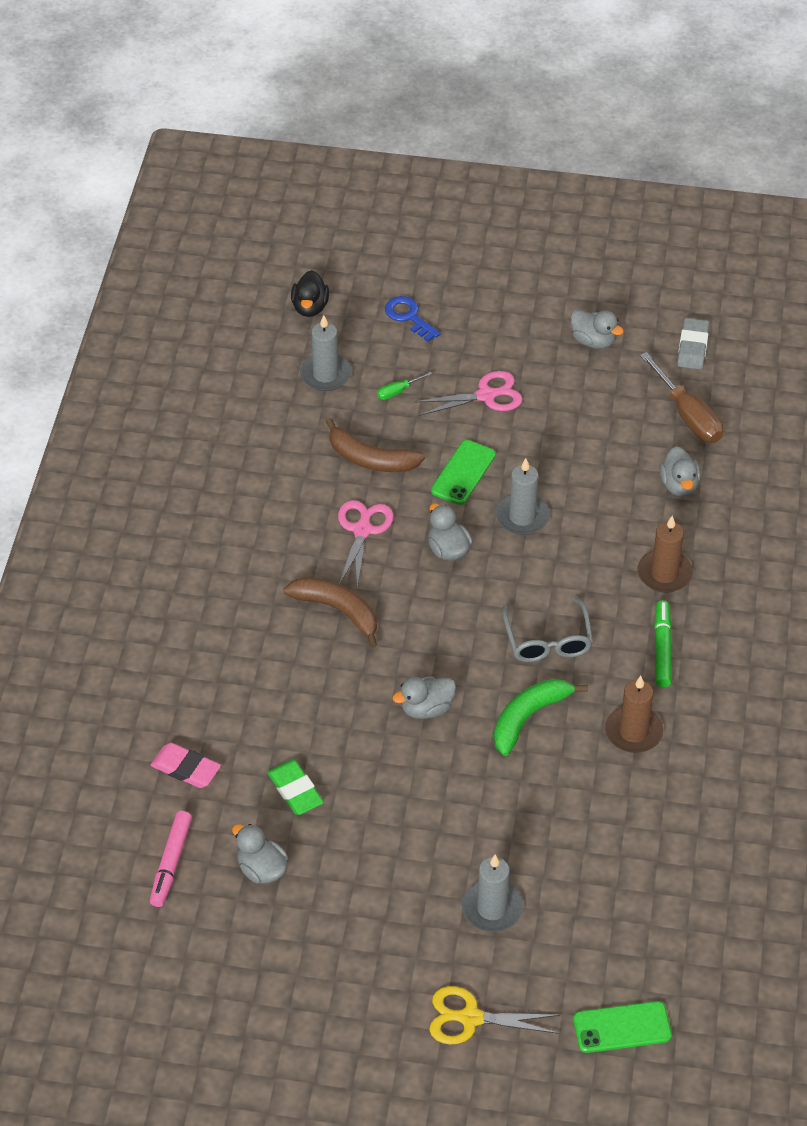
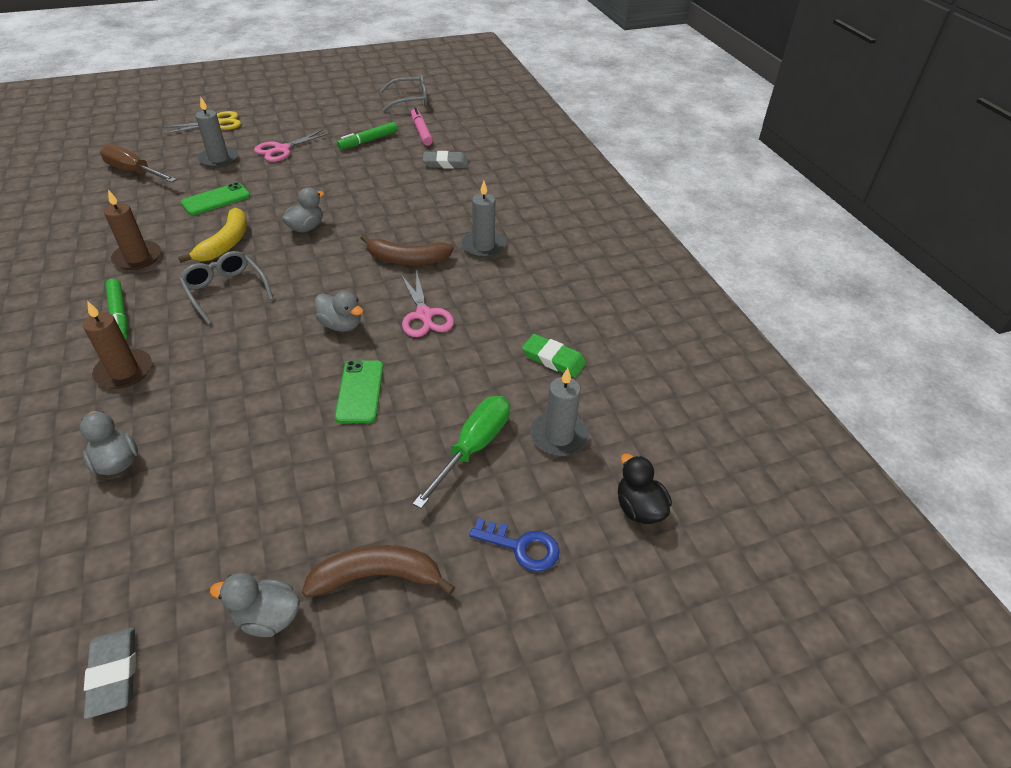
camera: 150 degrees right, 5 degrees down
(134, 965) = (410, 100): none -> grey glasses
(185, 769) = (445, 163): pink eraser -> grey eraser
(262, 869) = (368, 141): grey duck -> green marker
(295, 790) = (371, 172): green eraser -> green eraser (553, 359)
(371, 459) = (455, 372): brown banana -> brown banana (377, 576)
(398, 391) = (473, 447): green screwdriver -> green screwdriver, size x2.11
(486, 395) = (375, 481): pink scissors -> pink scissors (282, 149)
(522, 517) = (283, 373): grey candle -> grey candle (483, 246)
(528, 718) = (226, 243): green banana -> yellow banana
(622, 1027) = (123, 139): green phone -> green phone (216, 199)
(687, 415) = (113, 556): brown screwdriver -> brown screwdriver (134, 172)

